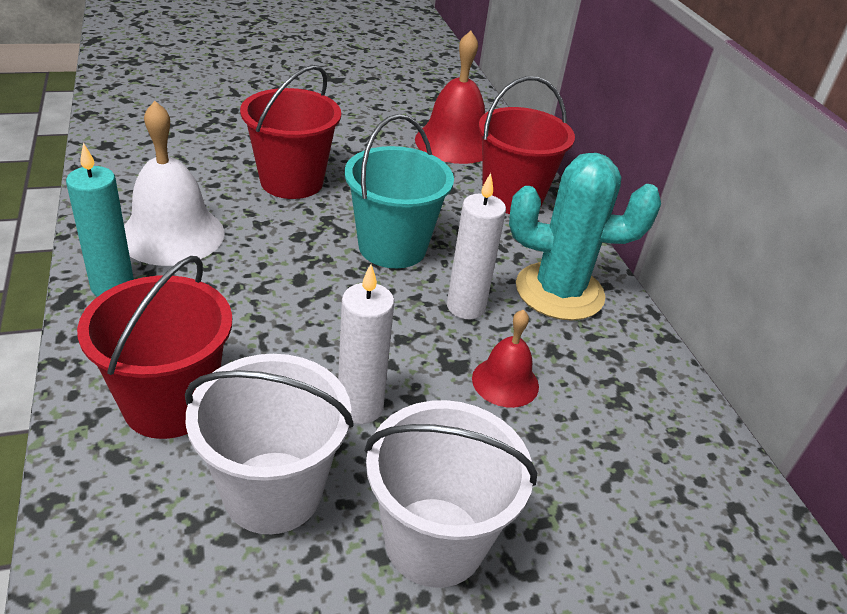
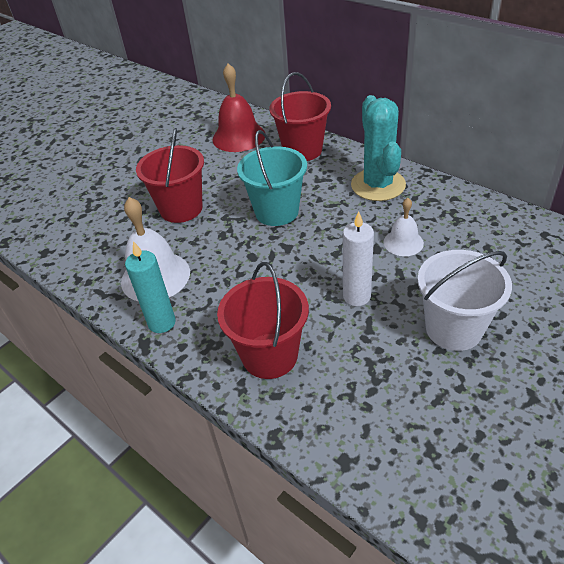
camera: 25 degrees left, 5 degrees up
(273, 492) = (366, 358): white bucket -> none
(466, 307) = (346, 219): white candle -> none
(505, 382) = (403, 242): red bell -> white bell
(559, 291) = (378, 185): turquoise cactus -> turquoise cactus turned 75 degrees counterclockwise

